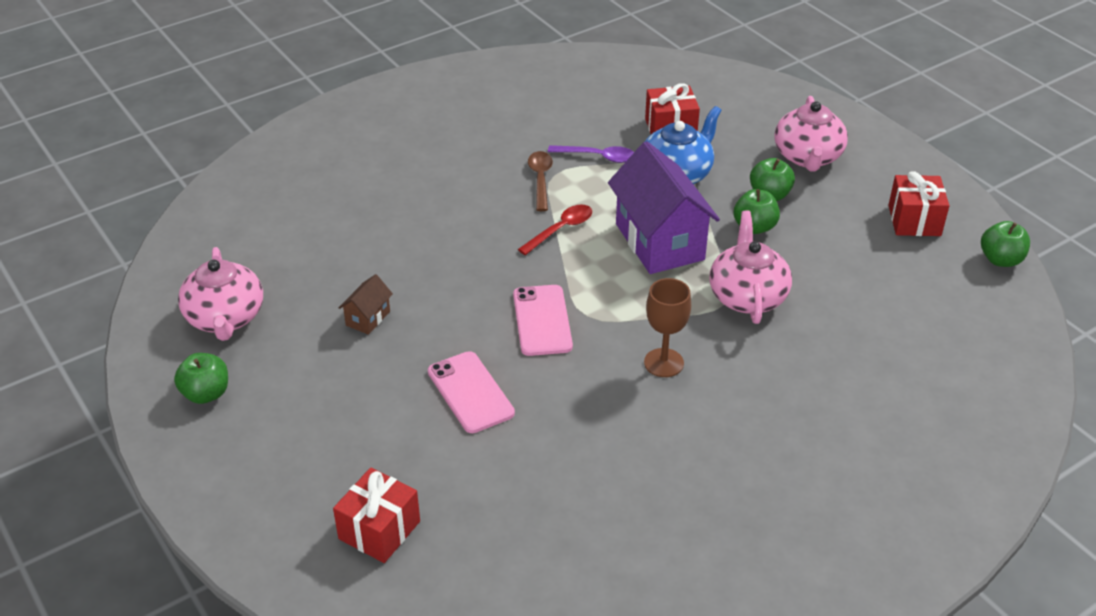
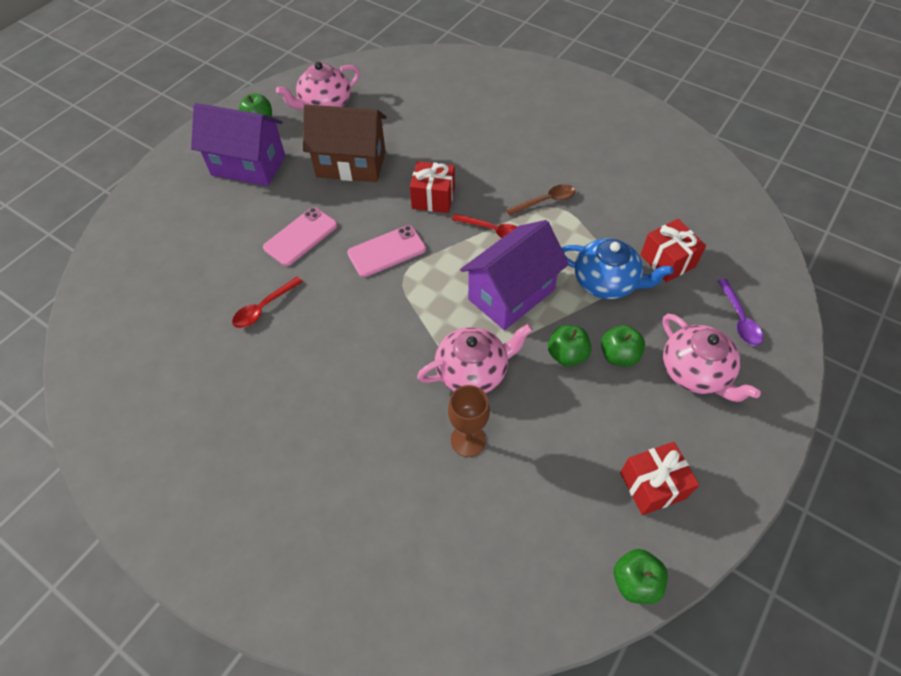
camera: 70 degrees right, 15 degrees up
(294, 421) = (248, 165): none -> purple house
(368, 318) = (351, 164): brown house -> brown house, size x2.31
(379, 530) = (170, 234): red gift -> red gift (433, 198)
(573, 450) = (264, 308): none -> red spoon
(598, 157) = (596, 226): purple spoon -> purple spoon (739, 319)
(663, 363) = (370, 336): brown goblet -> brown goblet (468, 440)
(808, 157) = (695, 372): pink teapot -> pink teapot turned 105 degrees counterclockwise

